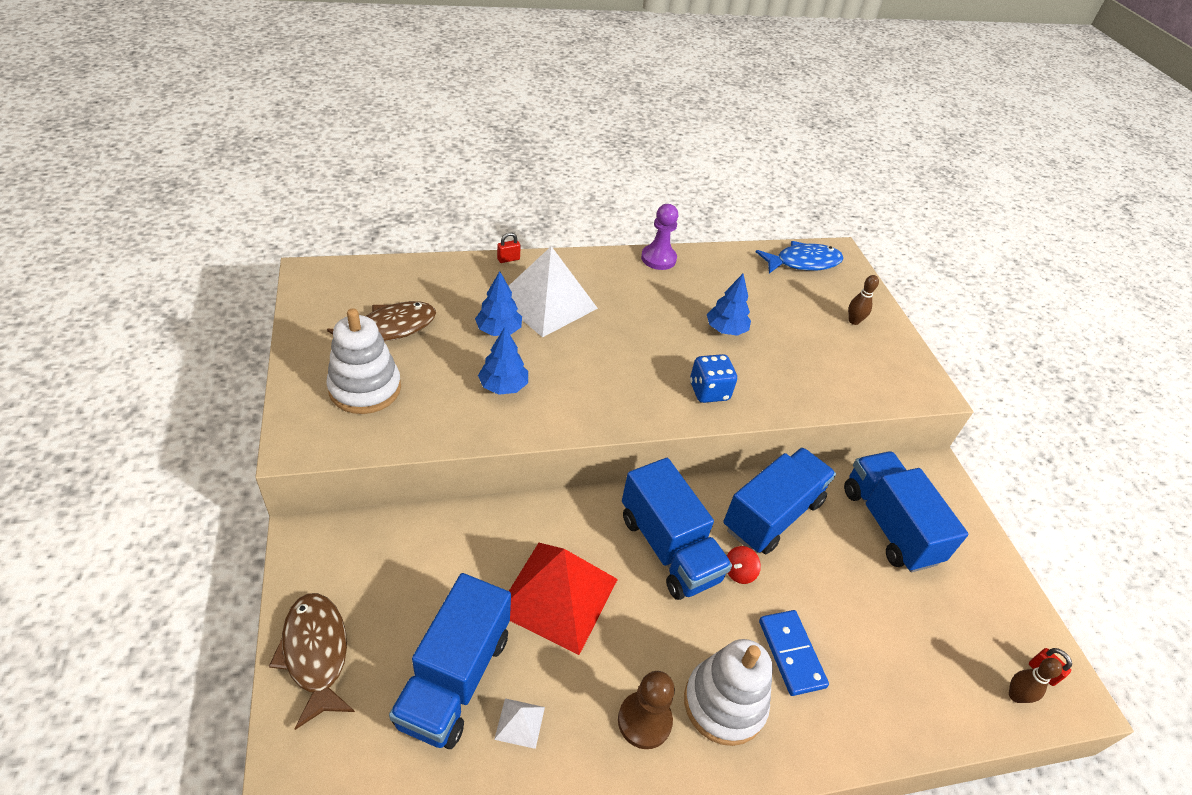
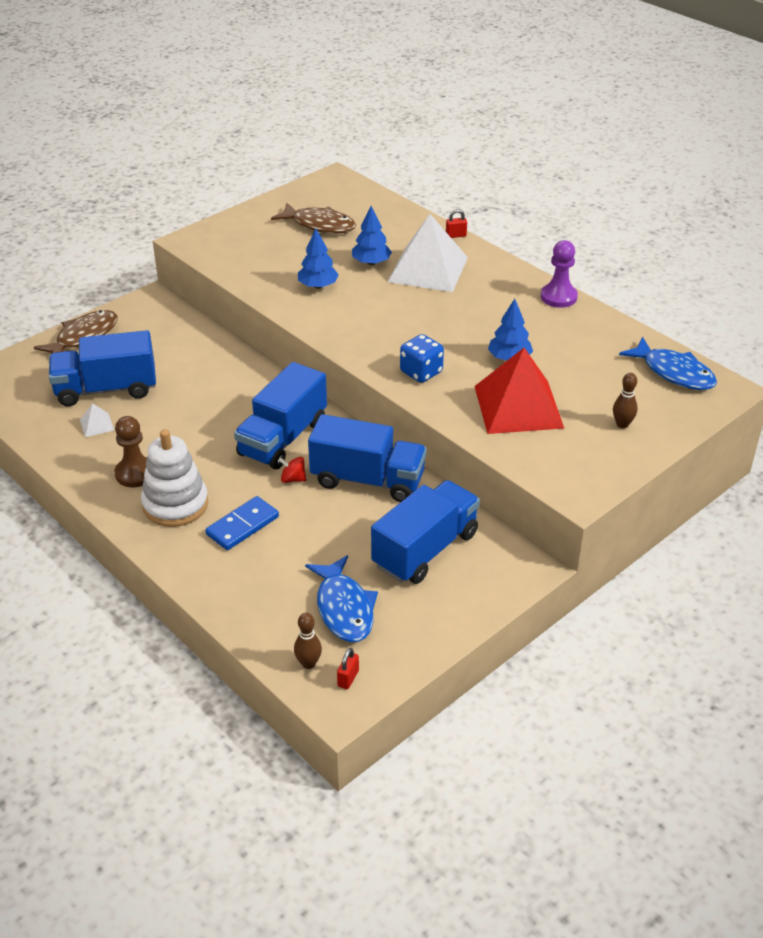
camera: 65 degrees right, 5 degrees down
(365, 388) = (256, 240): white stacking toy -> none
(508, 259) = (456, 235): red padlock -> red padlock turned 45 degrees counterclockwise
(558, 596) = (197, 405): red pyramid -> red pyramid (518, 407)
(947, 627) = (344, 608): none -> blue fish

